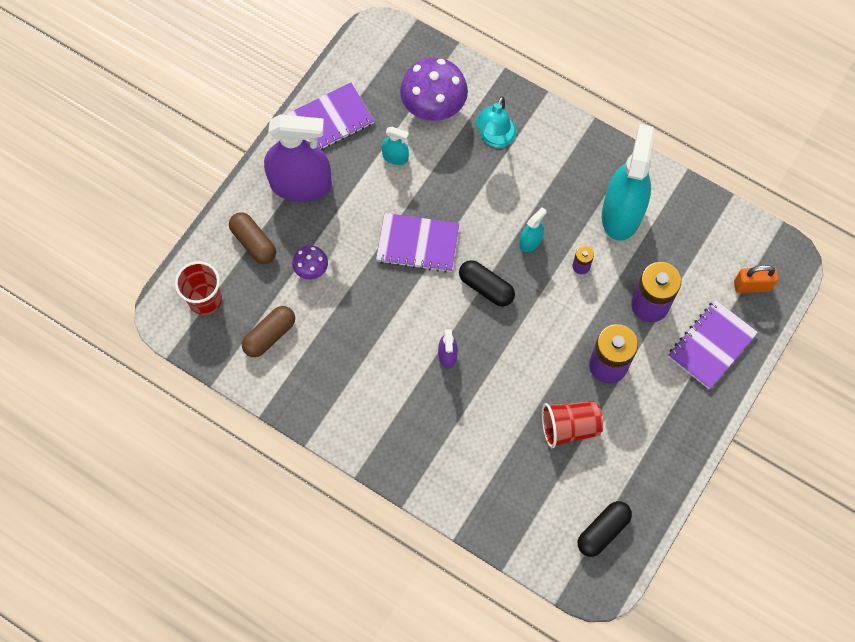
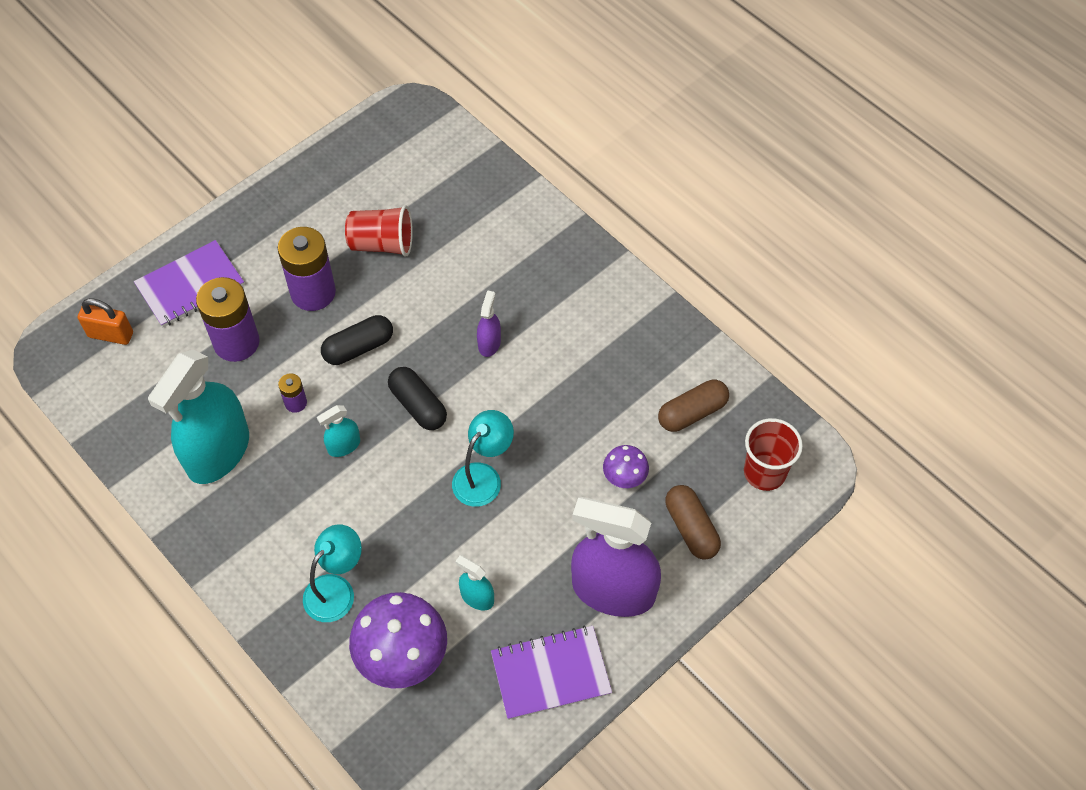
camera: 165 degrees left, 10 degrees down
(418, 244) = (483, 476): purple notebook -> turquoise lamp
(603, 531) = (387, 149): black capsule -> black capsule (358, 348)

